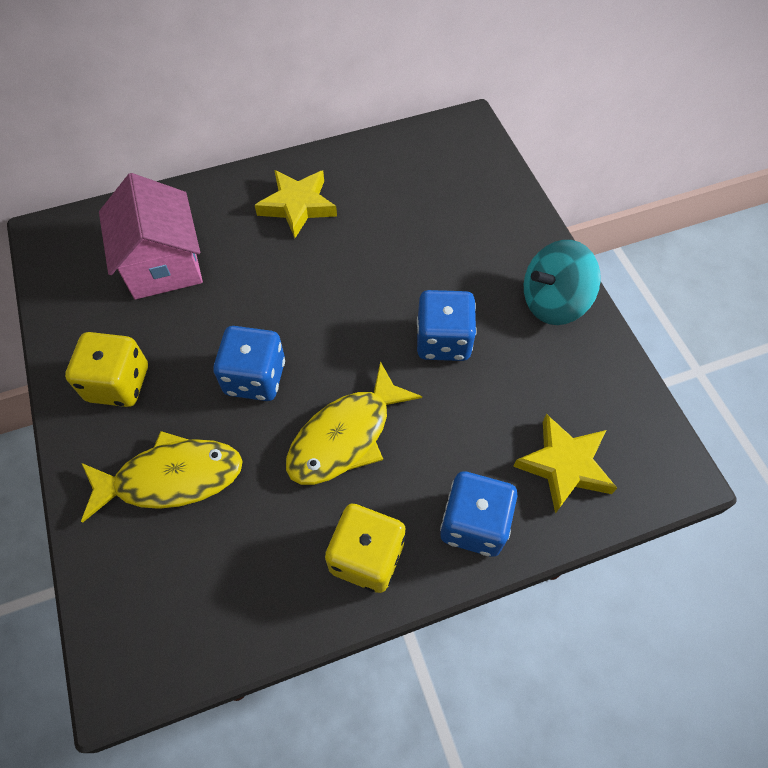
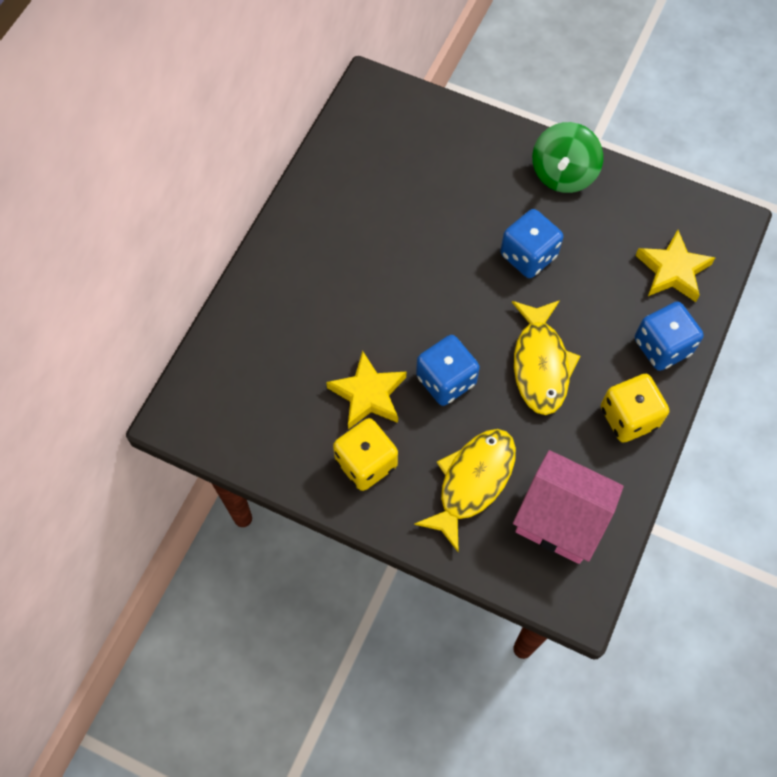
camera: 45 degrees left, 5 degrees up
(163, 264) = (290, 364): pink house -> pink house (561, 519)
(297, 206) = (328, 244): yellow star -> yellow star (368, 394)
(553, 302) = (563, 174): turquoise spinning top -> green spinning top

